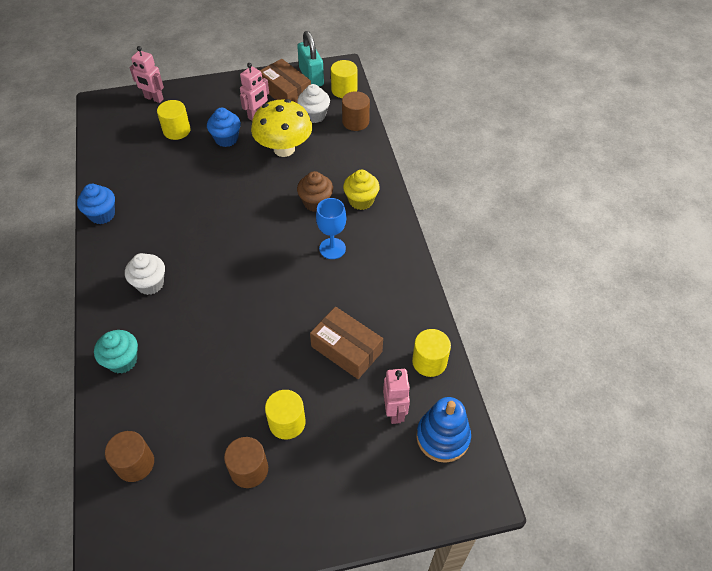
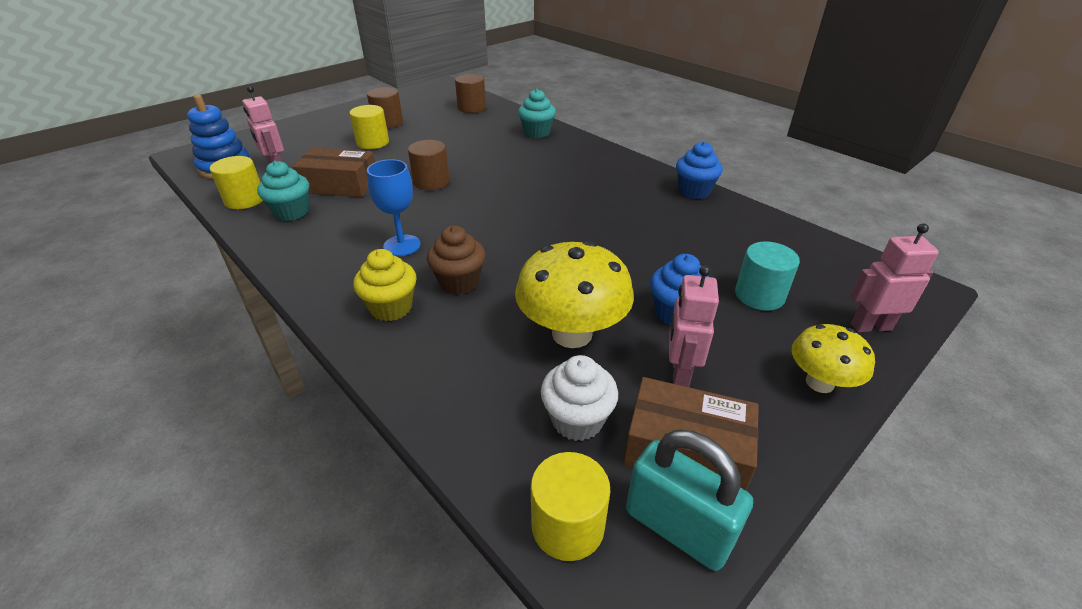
camera: 150 degrees right, 15 degrees down
(150, 284) = (573, 168): white cupcake -> none
(177, 130) = (759, 295): yellow cylinder -> turquoise cylinder
(209, 90) = (819, 383): none -> yellow mushroom
(355, 122) = (482, 444): brown cylinder -> brown cylinder (431, 182)
(395, 324) = (291, 212): none -> turquoise cupcake

